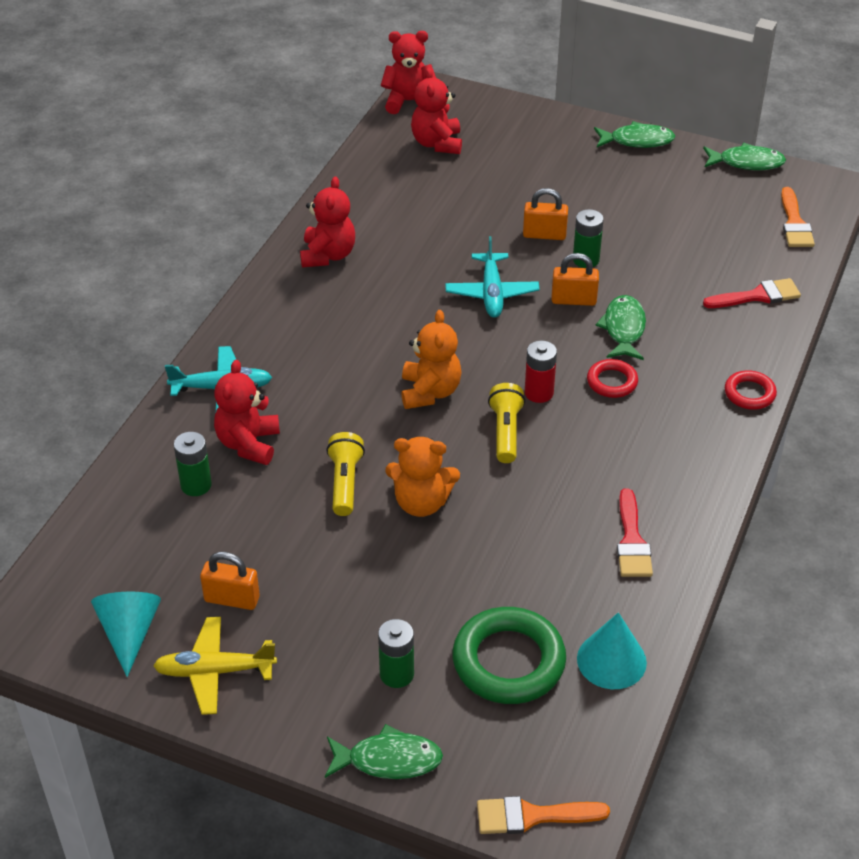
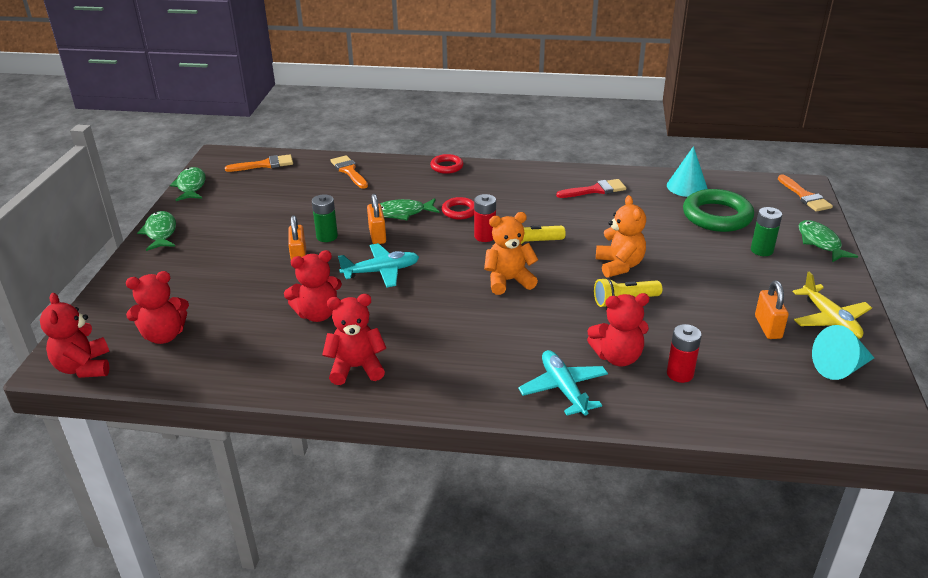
camera: 105 degrees left, 10 degrees down
(196, 485) = (680, 374): green battery -> red battery
(429, 239) = (317, 314): none -> red teddy bear
(757, 296) = (349, 171): red brush -> orange brush

